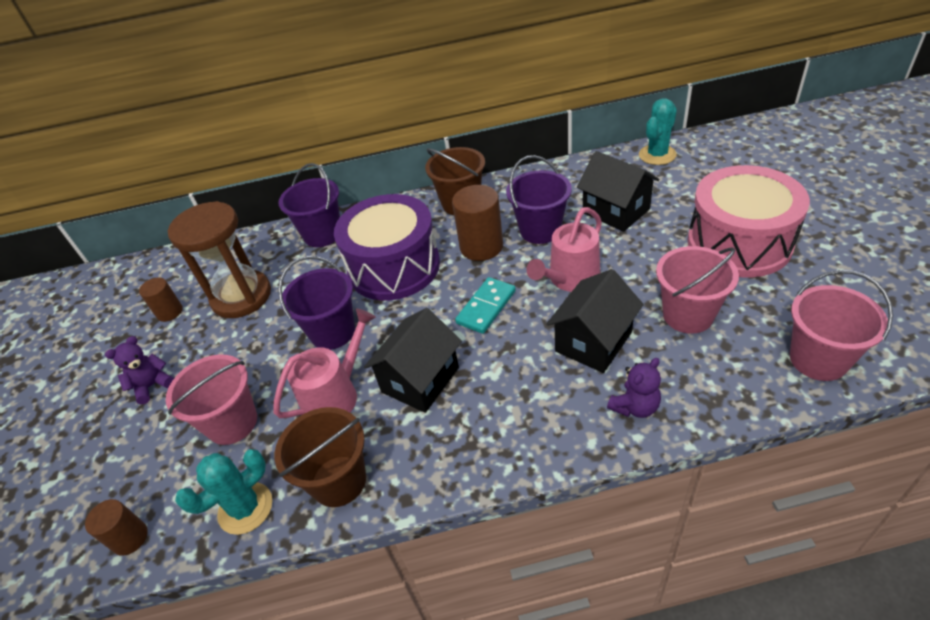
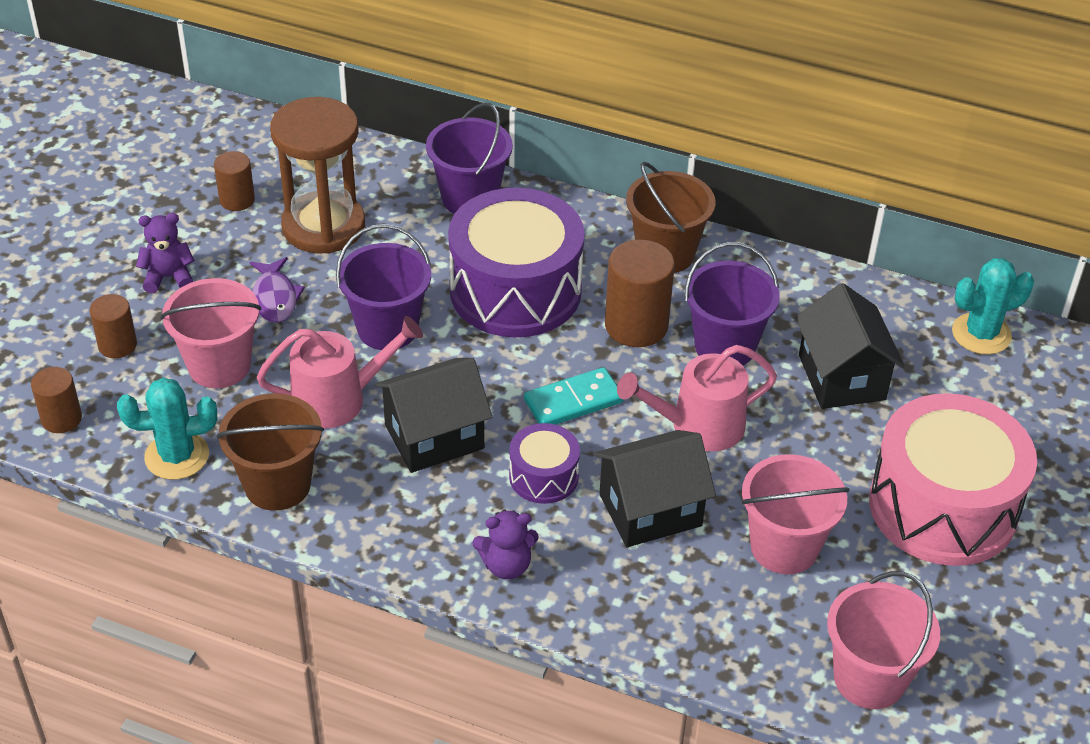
camera: 25 degrees right, 0 degrees up
(142, 454) = (117, 345): none -> brown cylinder
(240, 356) = (275, 298): none -> purple fish
(511, 361) = (543, 476): none -> purple drum
(635, 406) = (623, 599): purple teddy bear -> purple teddy bear (506, 565)

